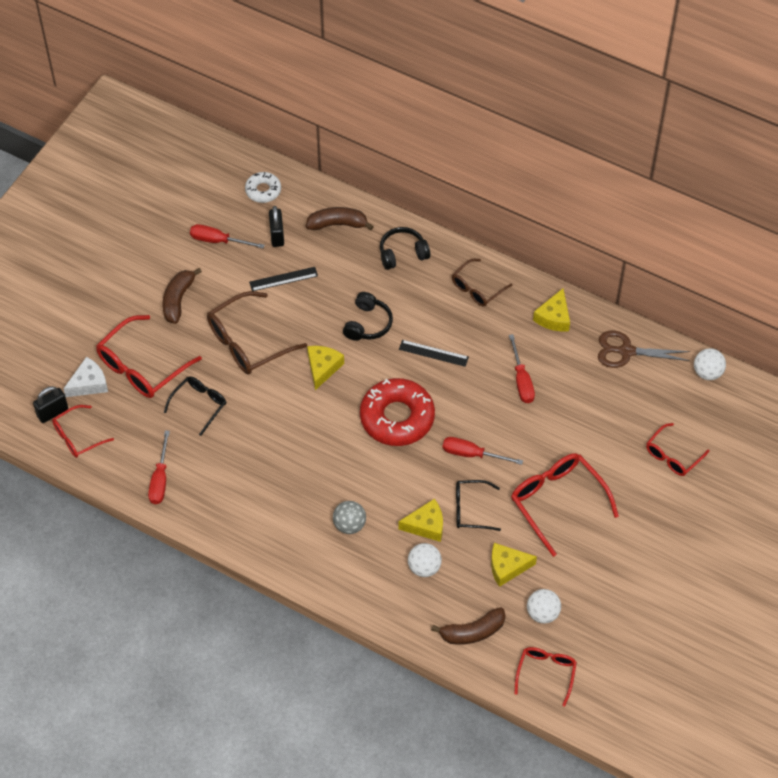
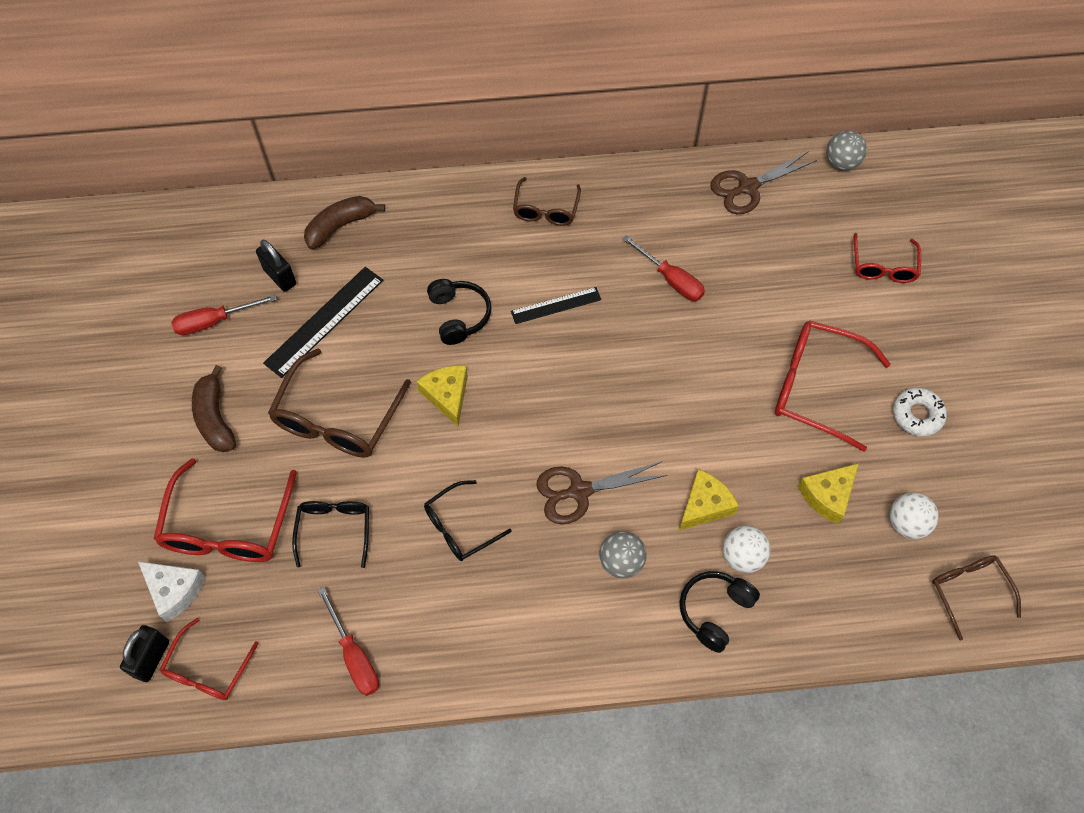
camera: 35 degrees left, 5 degrees up
(89, 383) = (174, 590): white cheese -> white cheese turned 105 degrees clockwise
(263, 190) = (226, 236): white donut -> white donut (917, 415)
(283, 279) = (324, 321): black ruler -> black ruler, size x1.60
(357, 471) = (579, 491): none -> brown scissors
(397, 417) = (574, 401): red donut -> none
(402, 253) = (437, 218): black headphones -> black headphones (715, 611)
(471, 509) = (736, 455): black glasses -> black glasses (460, 527)
(472, 454) = (686, 392): red screwdriver -> none
(472, 632) = (855, 597): brown banana -> none
(546, 673) = (968, 591): red glasses -> brown glasses
(554, 317) = (648, 194): yellow cheese -> none
(707, 372) = (841, 163): white ball -> grey ball

